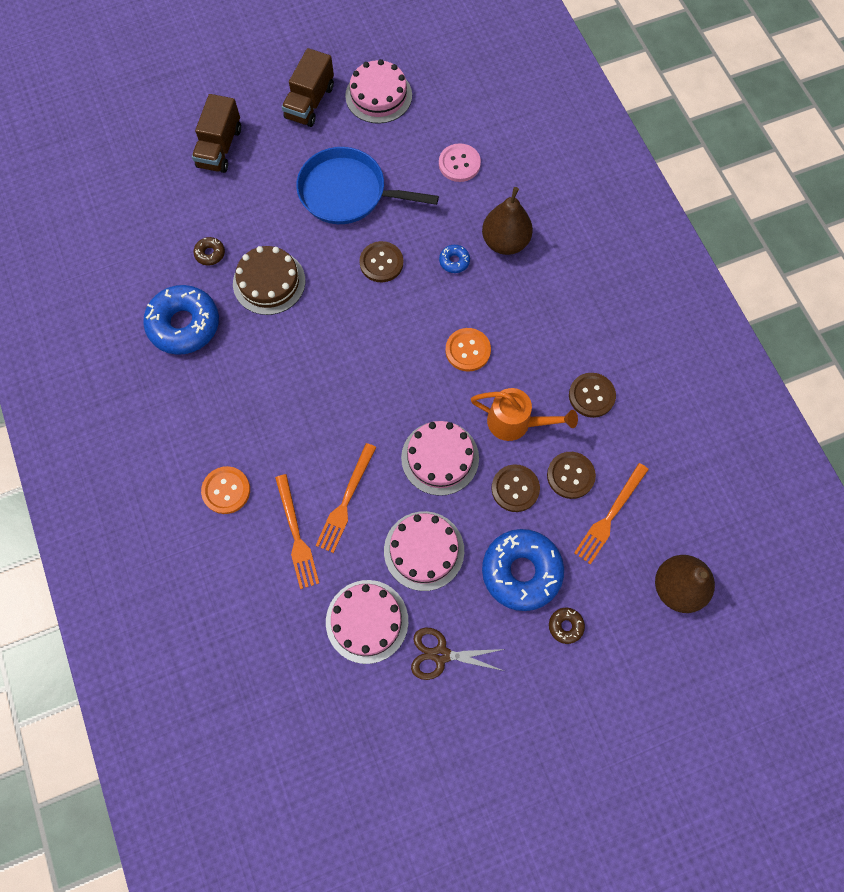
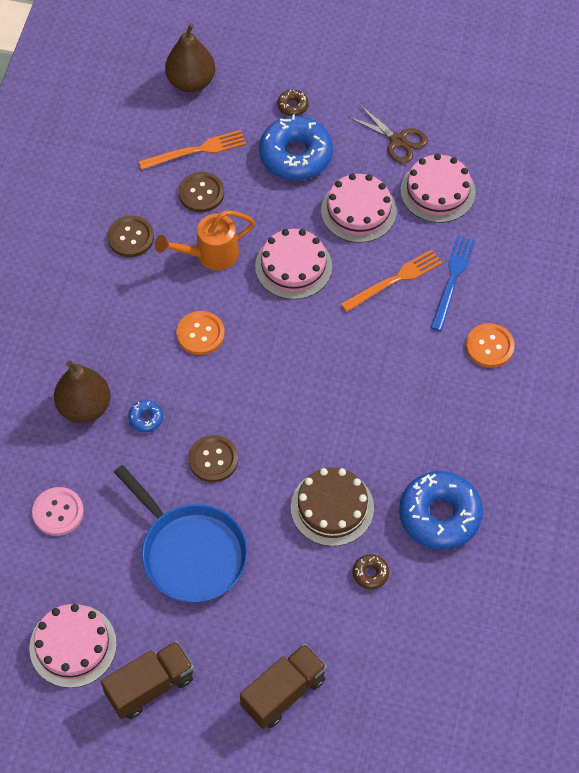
camera: 145 degrees left, 10 degrees down
(296, 535) = (452, 280): orange fork -> blue fork
(515, 488) = (252, 210): brown button -> none
(516, 423) = (210, 255): orange watering can -> orange watering can turned 75 degrees counterclockwise

